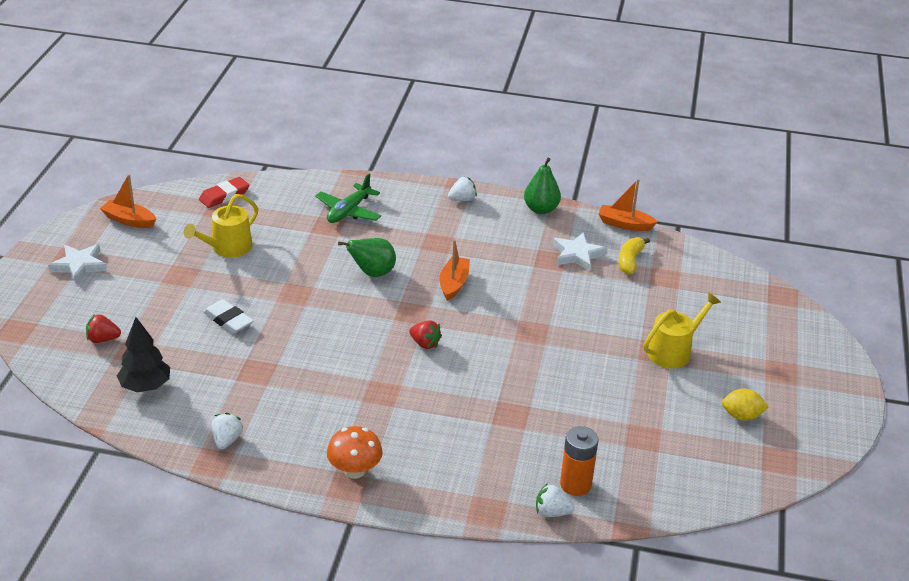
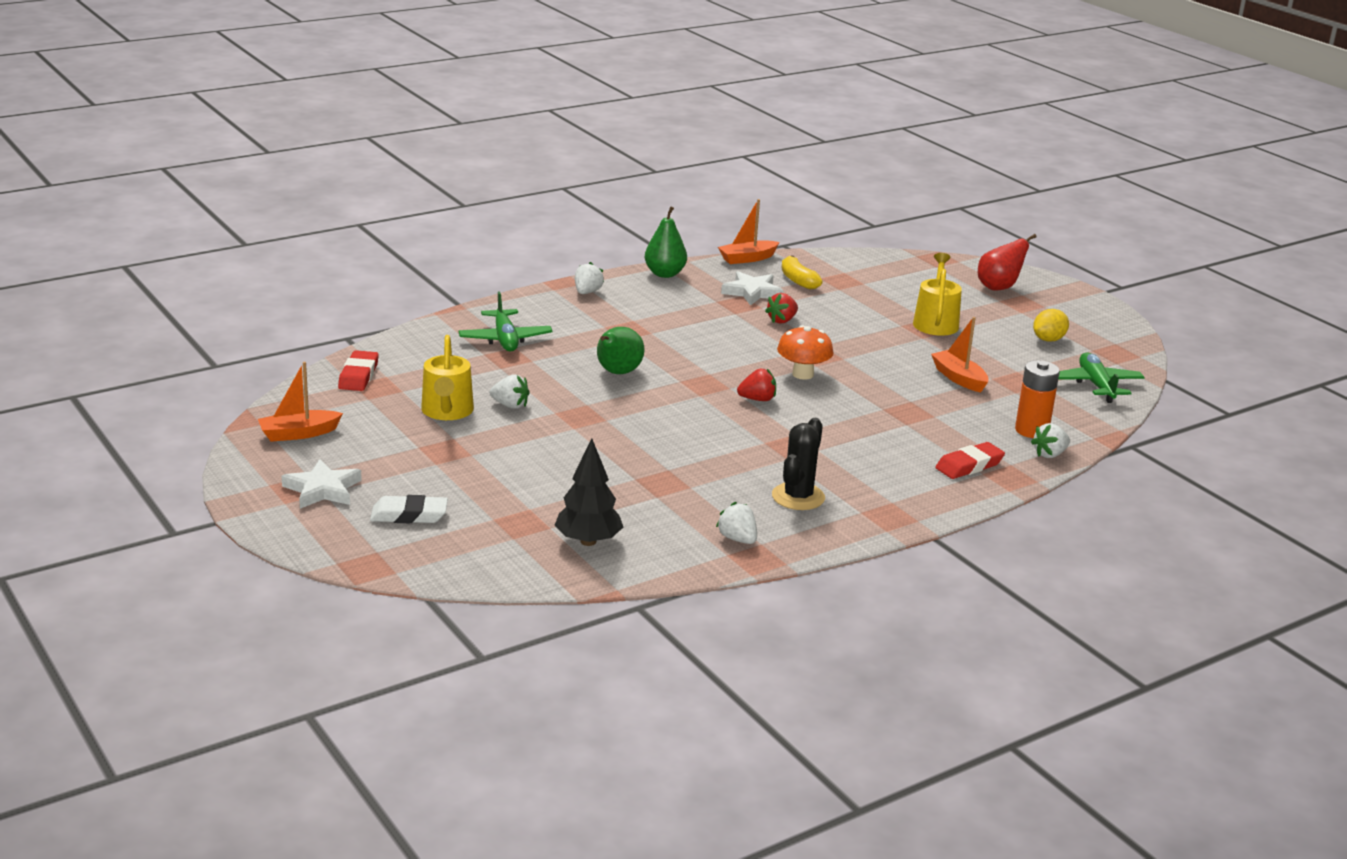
camera: 45 degrees left, 10 degrees down
(103, 339) = (472, 530): red strawberry -> red strawberry (782, 320)
(228, 320) = (561, 461): white eraser -> white eraser (409, 515)
(268, 263) = (510, 405): none -> white strawberry
(316, 434) = (798, 497): none -> black cactus
(354, 470) = (874, 504): orange mushroom -> orange mushroom (803, 374)
(453, 284) = (698, 351): orange boat -> orange boat (959, 378)
(474, 483) = (969, 465): none -> red eraser
(704, 478) = (1096, 385): none -> green plane
(788, 347) = (999, 287): none -> red pear

